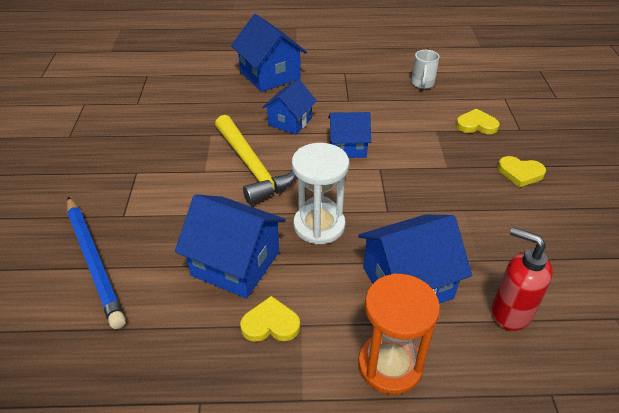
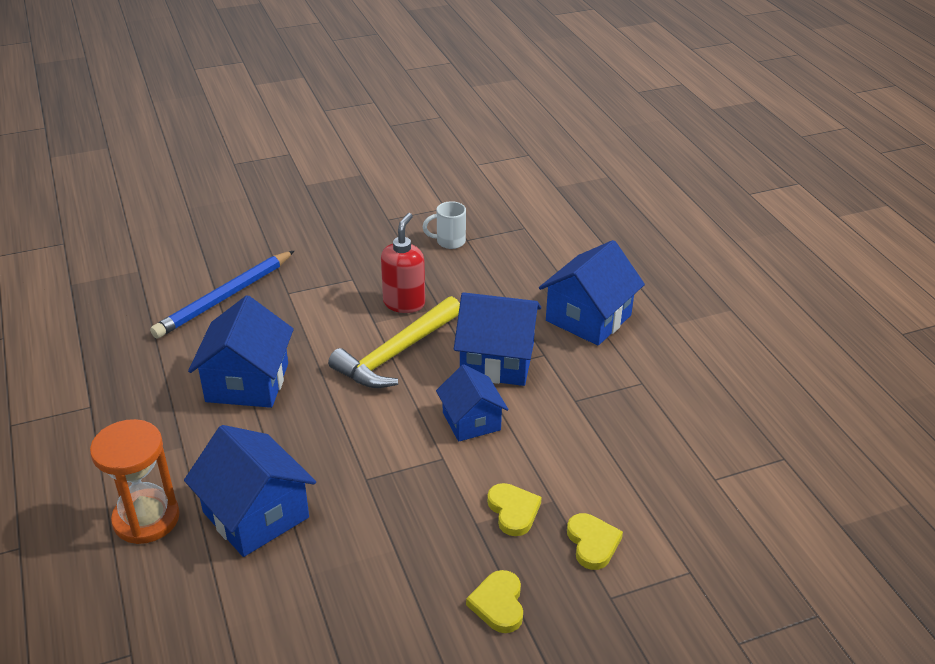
camera: 70 degrees right, 5 degrees down
(270, 324) = (179, 425): yellow heart -> yellow heart (513, 511)
(290, 121) = (497, 360): blue house -> blue house, size x1.54
(319, 225) = (321, 428): white hourglass -> none
(422, 84) = (666, 468): white mug -> white mug (449, 242)
(510, 312) = (235, 610): red soap dispenser -> red soap dispenser (404, 303)

